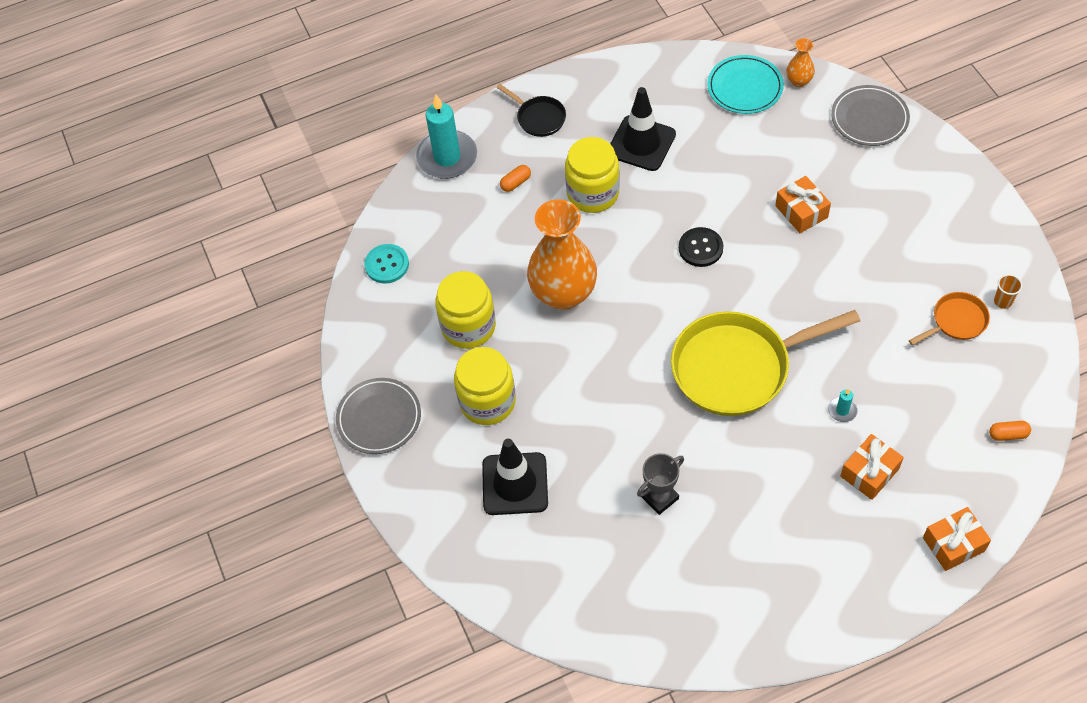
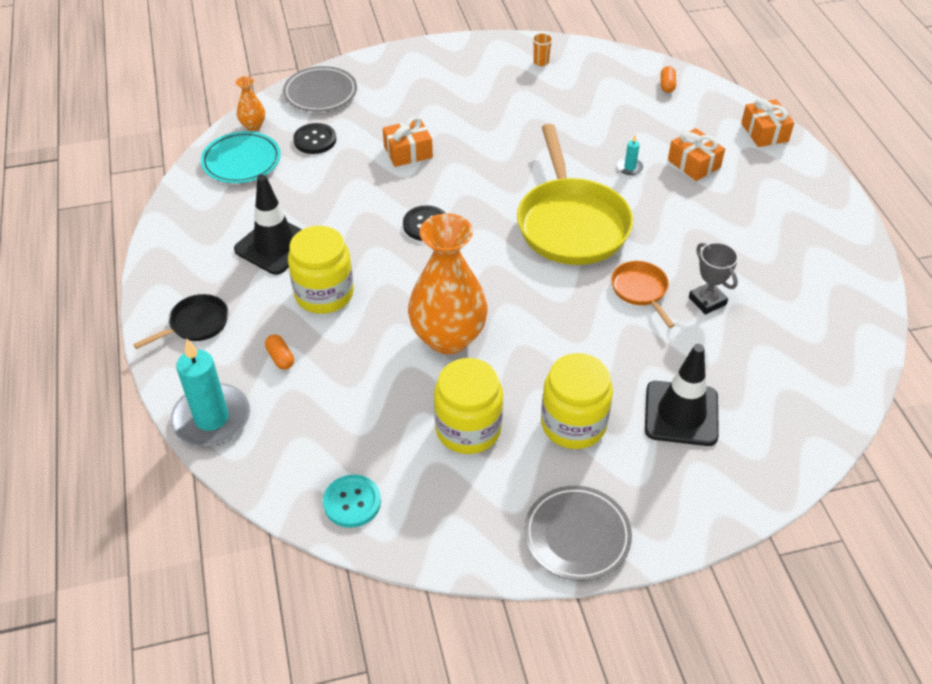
camera: 85 degrees left, 10 degrees down
(794, 133) = (315, 140): none -> black button
(956, 321) = (554, 89): orange pan -> orange pan (640, 290)

